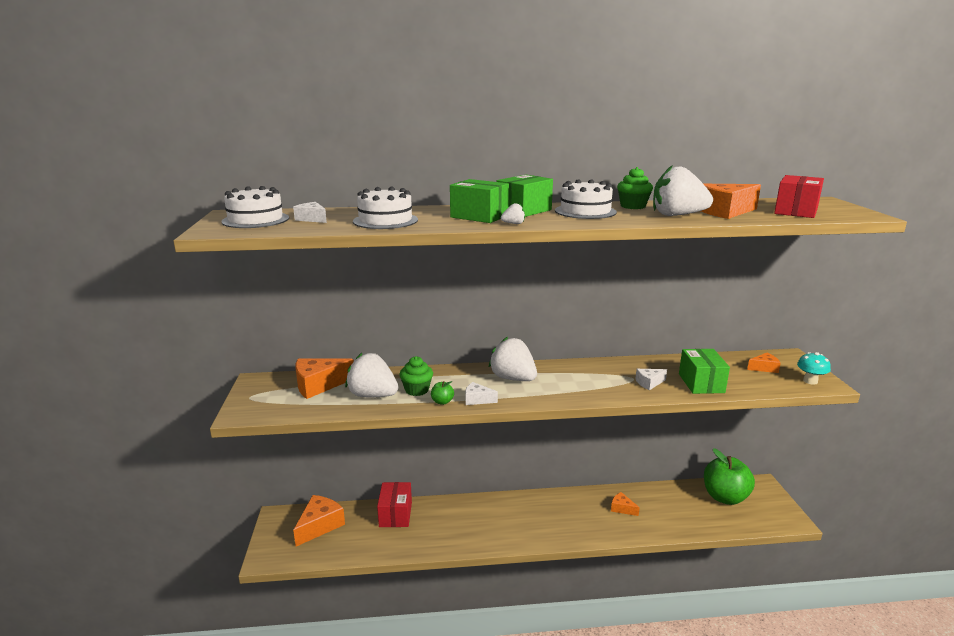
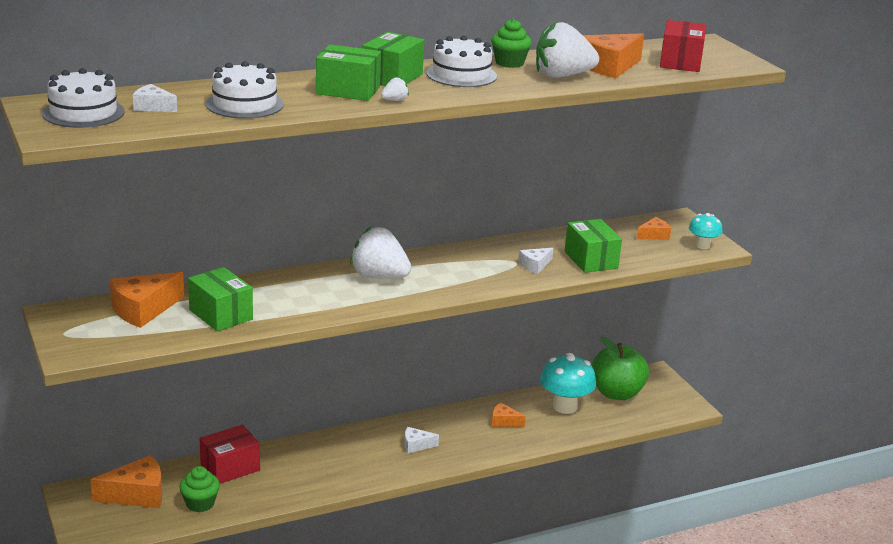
camera: 20 degrees left, 5 degrees up
(319, 525) = (137, 494): orange cheese -> orange cheese turned 60 degrees clockwise
(372, 395) = (221, 314): white strawberry -> green box
(395, 514) = (230, 468): red box -> red box turned 75 degrees clockwise
(417, 390) = (271, 302): green cupcake -> green cupcake (200, 503)
(442, 402) = (310, 312): green apple -> none
(477, 400) = (349, 306): white cheese -> white cheese (416, 445)
(677, 503) = (565, 406): none -> turquoise mushroom

